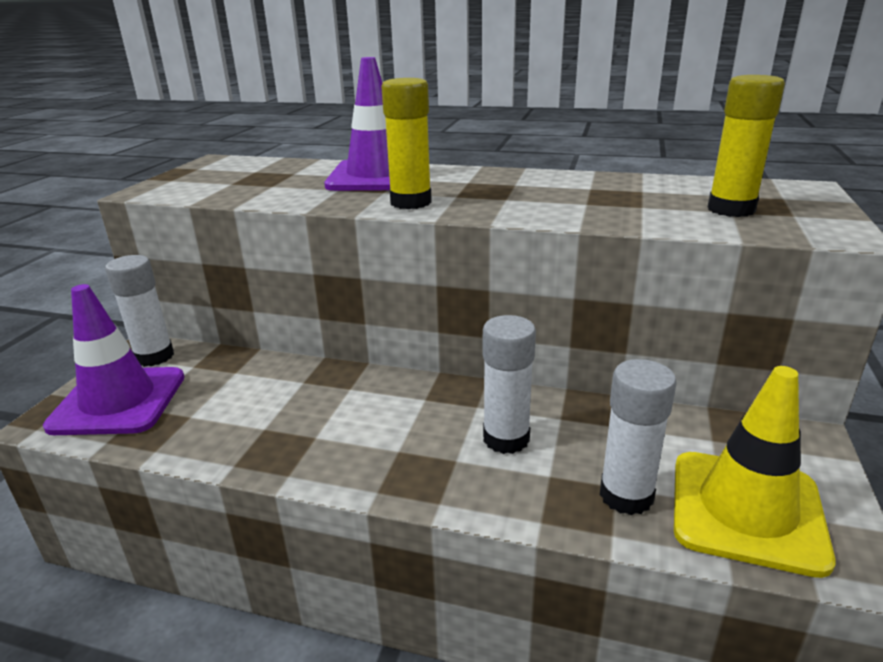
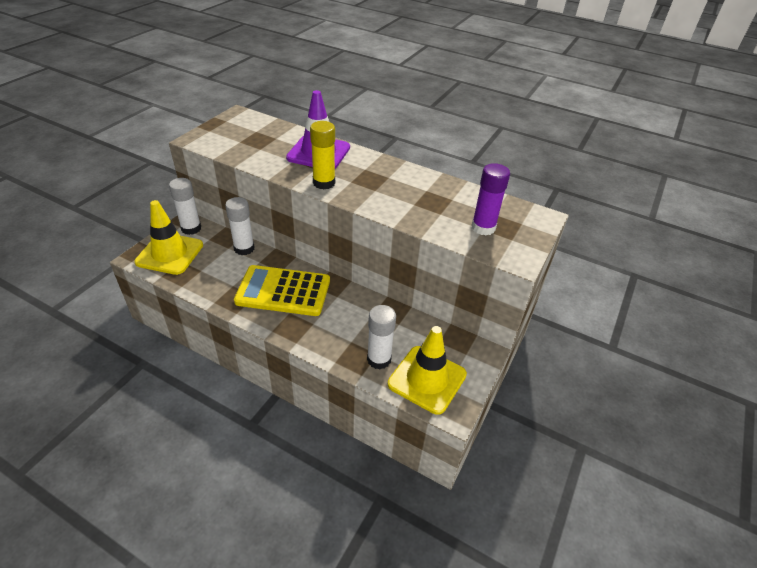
camera: 10 degrees right, 15 degrees up
(118, 401) = (170, 254): purple traffic cone -> yellow traffic cone
(370, 418) = (283, 291): none -> yellow calculator
(506, 438) = (341, 318): white glue stick -> white glue stick (244, 248)
(731, 209) = (483, 227): yellow glue stick -> purple glue stick

